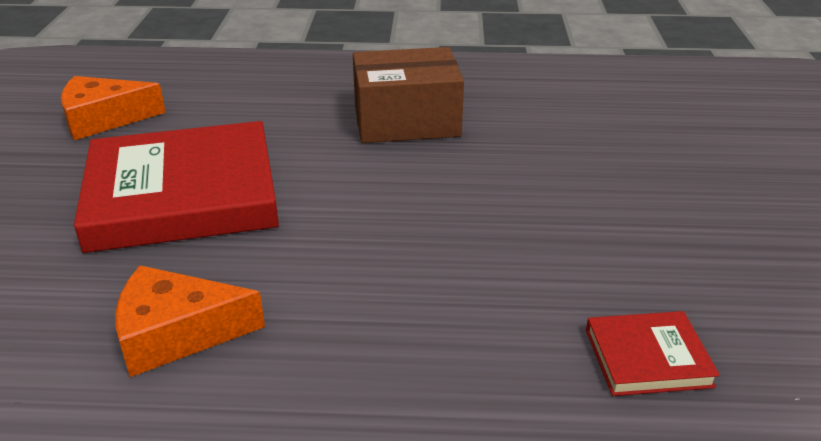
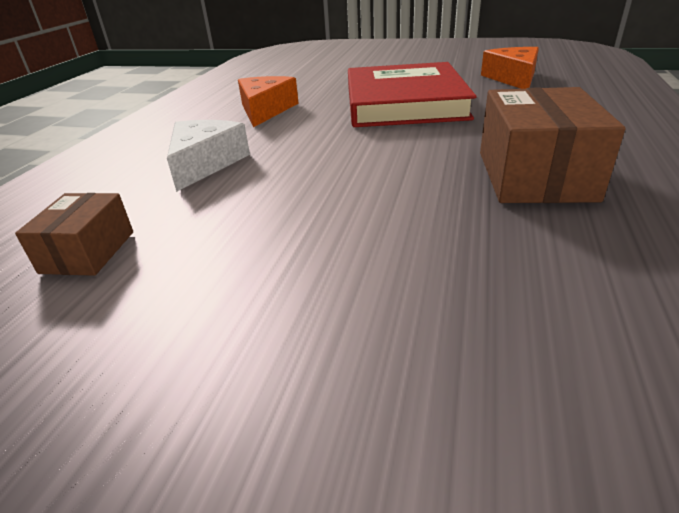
camera: 105 degrees right, 0 degrees up
(411, 339) = (205, 163): none -> white cheese
(647, 358) = (88, 252): red book -> brown box

